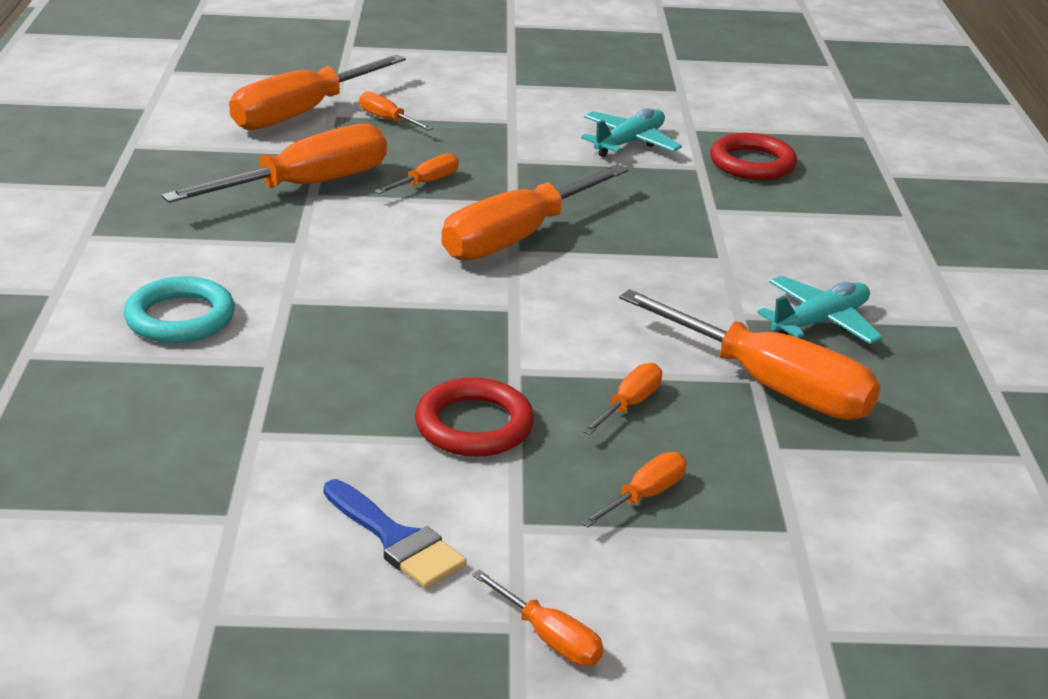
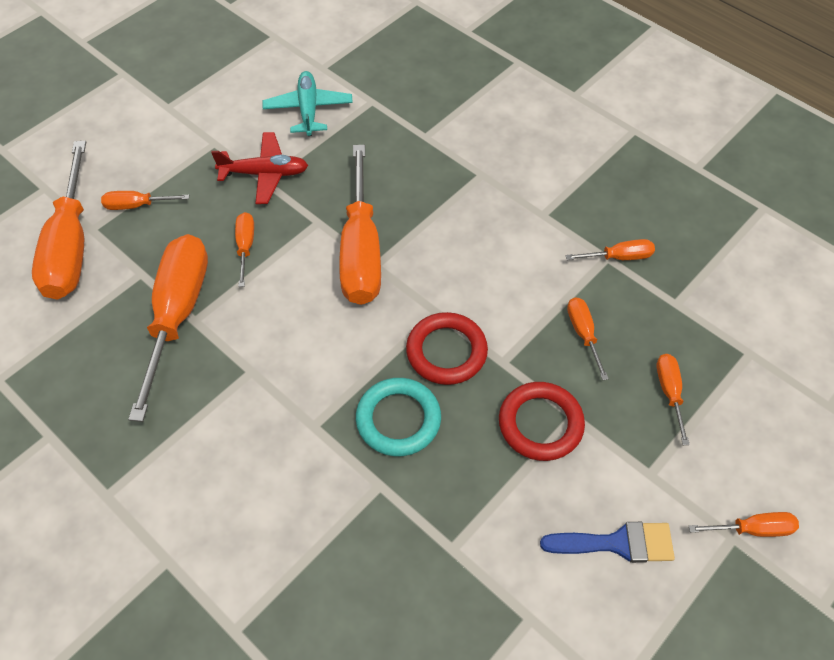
camera: 45 degrees left, 25 degrees up
(180, 318) = (277, 503): turquoise ring -> turquoise ring (398, 419)
(520, 156) = (264, 174): none -> red plane
(752, 163) = (394, 76): red ring -> red ring (446, 351)
(769, 385) = (618, 257): orange screwdriver -> orange screwdriver, size x0.45
(819, 322) = (581, 186): turquoise plane -> none

